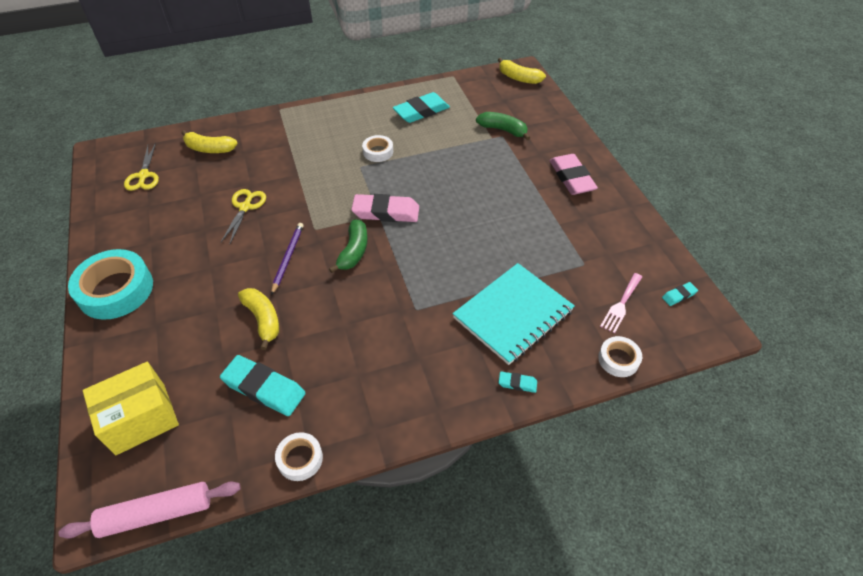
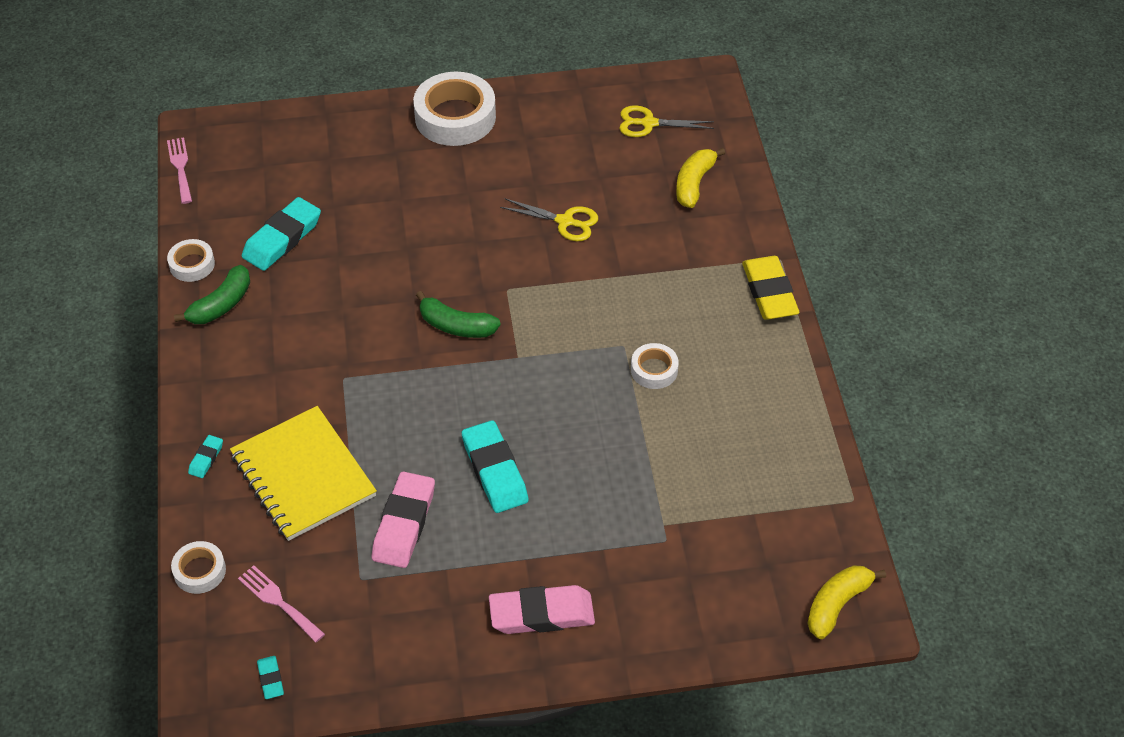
camera: 100 degrees right, 0 degrees up
(116, 290) = (455, 117): turquoise tape -> white tape
(140, 418) = (282, 149): yellow box -> none
(157, 513) = (180, 167): pink rolling pin -> pink fork
(263, 320) = (373, 238): yellow banana -> none
(288, 258) = (462, 261): purple pencil -> none
(308, 111) = (769, 292): none -> yellow eraser
(386, 212) = (520, 366): pink eraser -> pink eraser (404, 524)
(421, 111) = (750, 438): turquoise eraser -> turquoise eraser (494, 471)
(503, 130) = (681, 545): green banana -> green banana (221, 305)
(513, 314) = (303, 475): turquoise notebook -> yellow notebook

